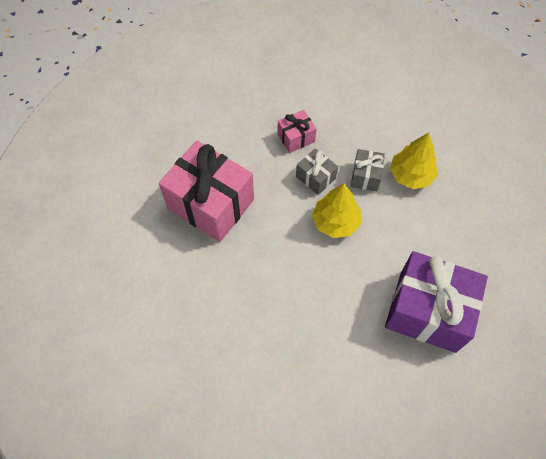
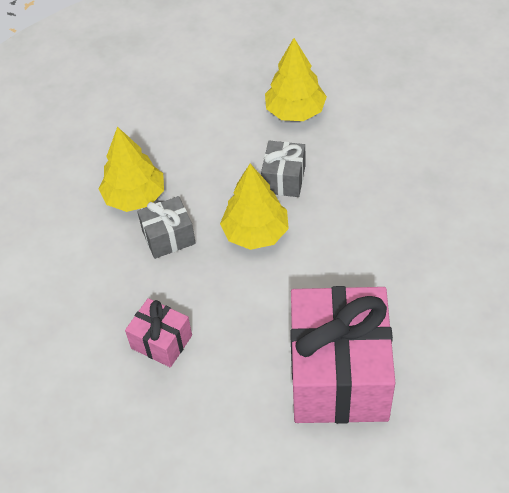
camera: 120 degrees left, 10 degrees down
(315, 177) = (209, 285): grey gift -> grey gift (284, 179)
(427, 311) = (295, 111): purple gift -> yellow tree

